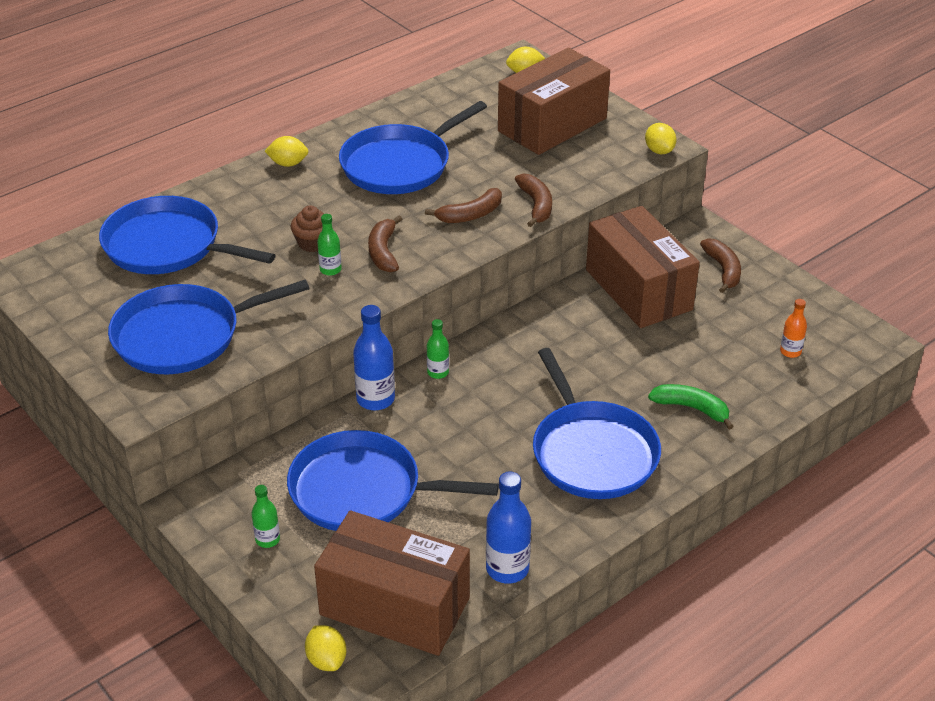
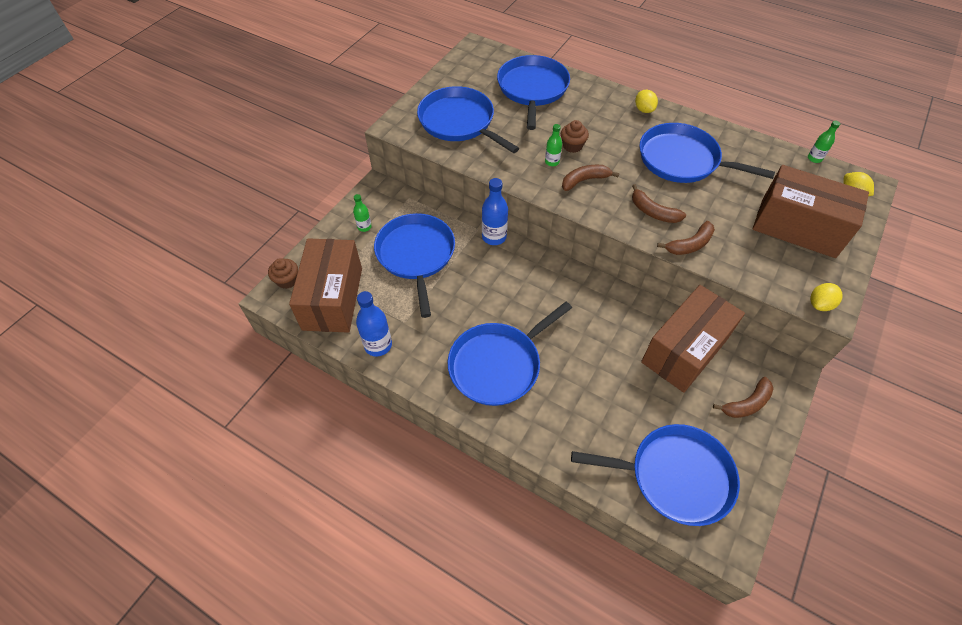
camera: 70 degrees right, 15 degrees up
(326, 660) = (287, 280): yellow lemon -> brown cupcake
(438, 372) = (533, 259): green bottle -> green bottle (814, 158)
(691, 408) = (571, 417): green banana -> none
(790, 351) = (675, 476): orange bottle -> blue pan

